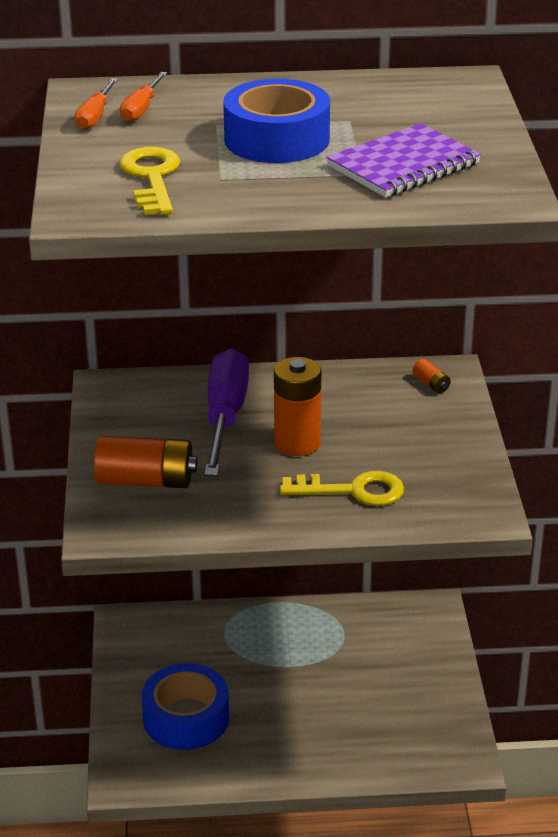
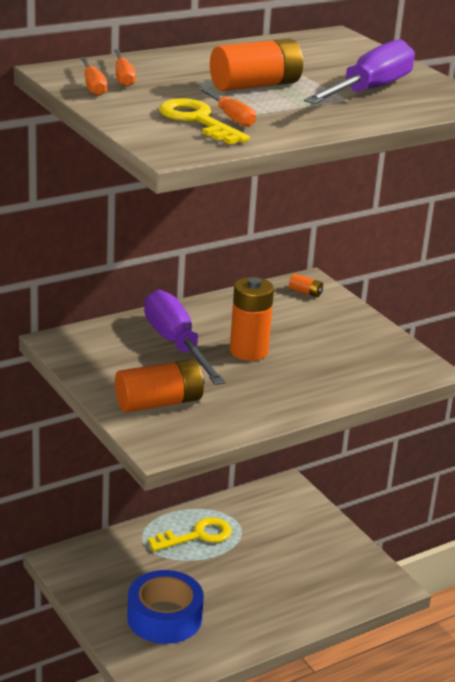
camera: 30 degrees left, 5 degrees down
(194, 179) = (231, 117): none -> orange screwdriver
(277, 139) = (255, 85): blue tape -> orange battery
(353, 490) = (321, 374): yellow key -> yellow key (197, 536)
(403, 165) = (368, 90): purple notebook -> purple screwdriver

